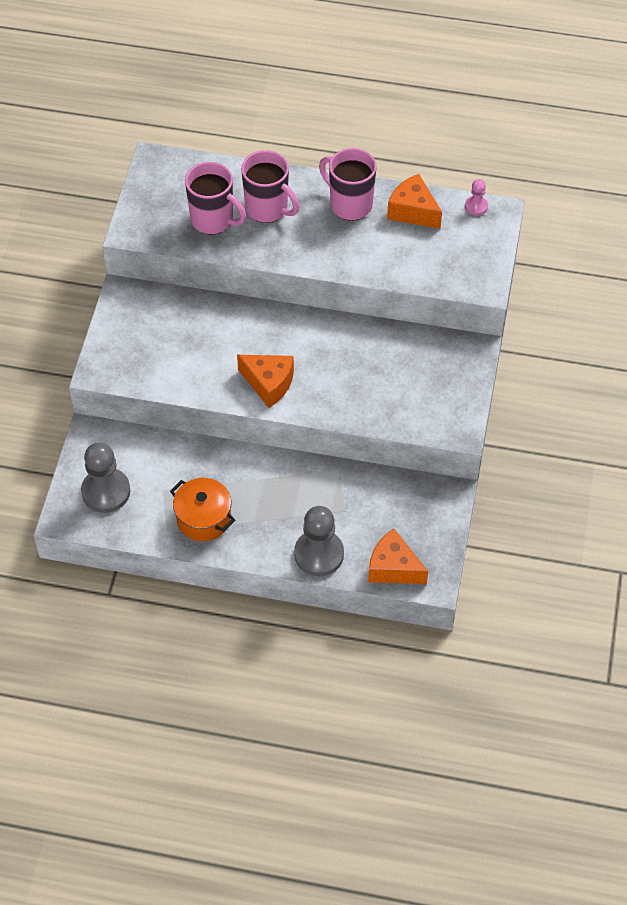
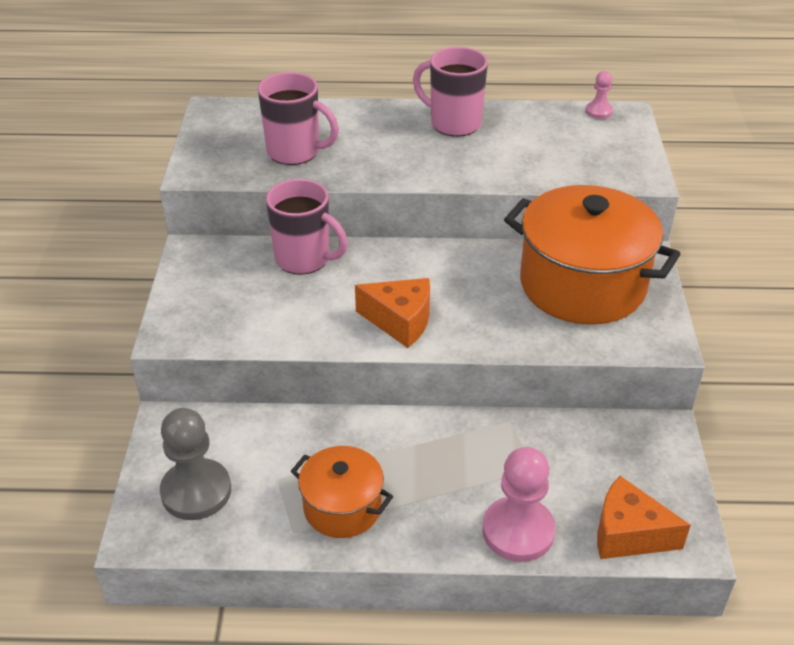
camera: 10 degrees left, 15 degrees down
(268, 209) = (358, 136): pink mug -> pink mug (304, 259)
(319, 554) = (518, 531): grey pawn -> pink pawn
(413, 211) = (529, 122): orange cheese -> none
(416, 370) = (582, 285): none -> orange pot

